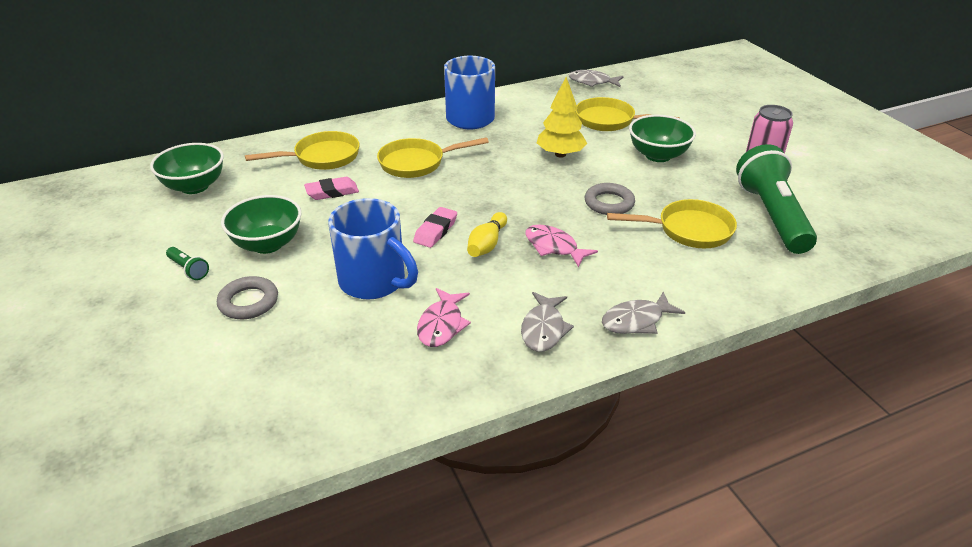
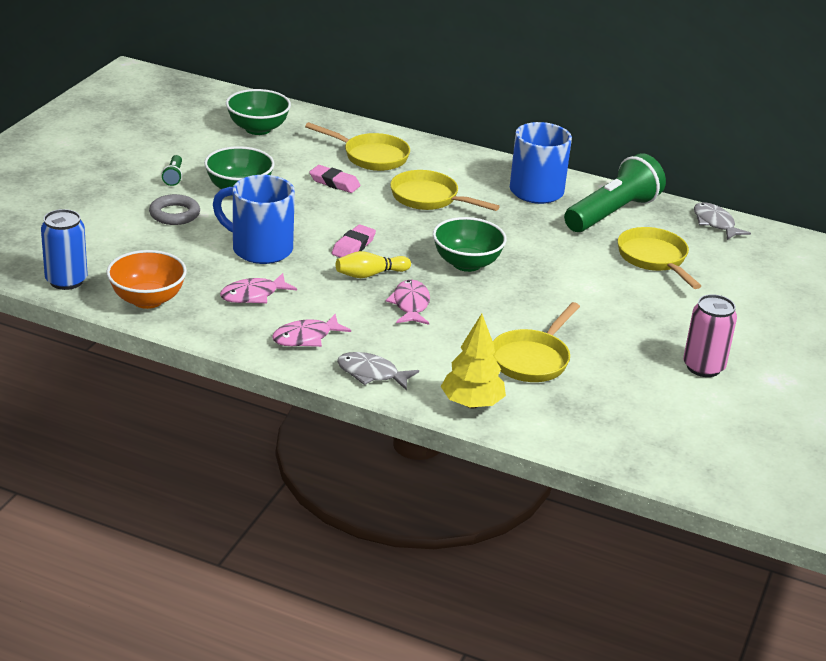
camera: 45 degrees right, 5 degrees down
(257, 445) = (66, 281): none -> blue can
(367, 400) = (147, 300): none -> orange bowl
(374, 282) = (260, 249): blue mug -> blue mug turned 120 degrees clockwise
(435, 231) = (353, 246): pink eraser -> pink eraser turned 45 degrees counterclockwise
(543, 329) = (306, 337): grey fish -> pink fish
(560, 154) = (552, 256): yellow tree -> yellow tree (472, 403)
(609, 203) = (512, 307): grey ring -> none
(658, 155) = (633, 305): green bowl -> green bowl (466, 264)
(688, 230) = (532, 359): yellow pan -> yellow pan turned 75 degrees clockwise
(771, 215) = (624, 396): green flashlight -> green flashlight (612, 213)

